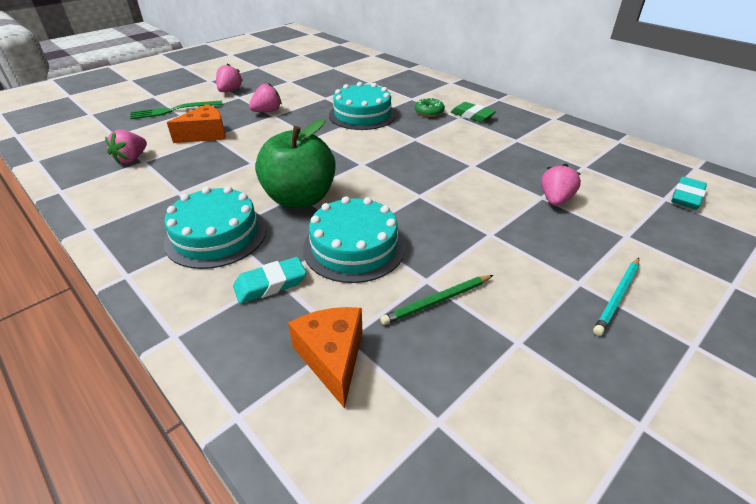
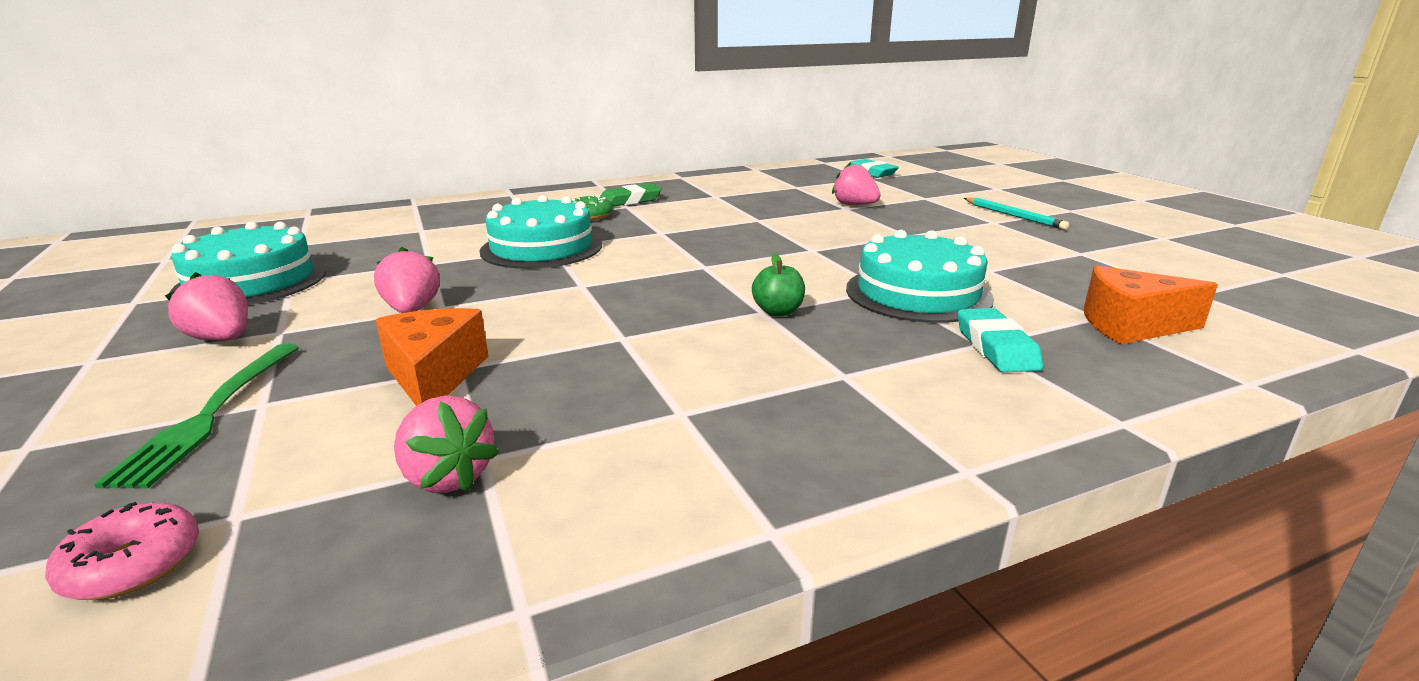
camera: 70 degrees left, 15 degrees down
(94, 132) = (132, 565): none -> pink donut
(216, 235) = (858, 380): turquoise cake -> turquoise cake (251, 281)
(300, 198) = (778, 311): green apple -> green apple, size x0.41
(437, 301) = (1025, 270): green pencil -> none

